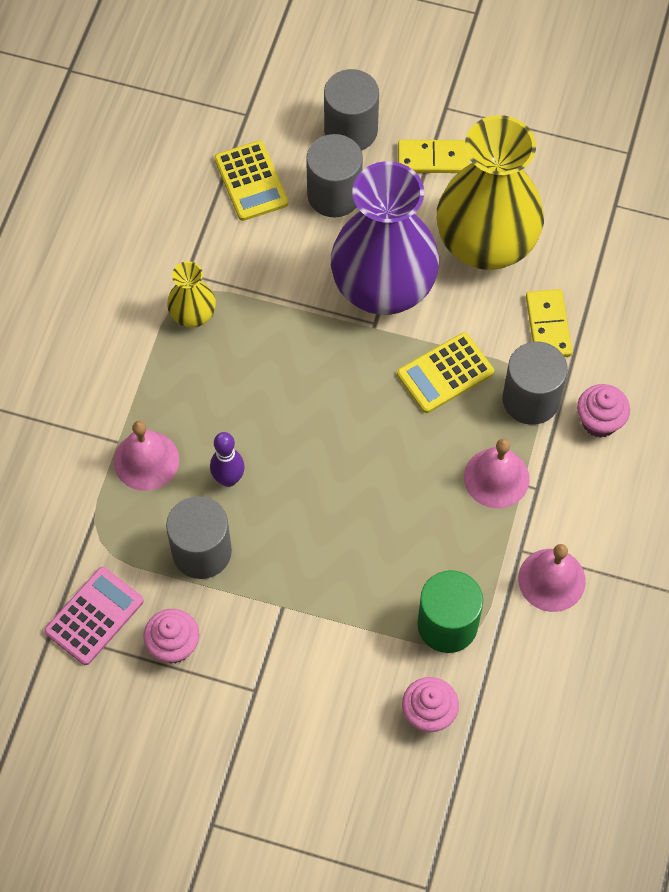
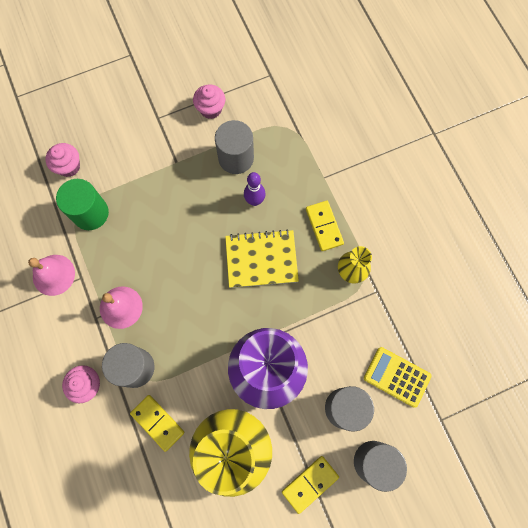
camera: 140 degrees right, 10 degrees up
(94, 616) = (257, 95): pink calculator -> none
(146, 460) = (302, 179): pink bell -> none
(175, 385) = (324, 226): none -> yellow domino
(284, 405) = (261, 259): none -> yellow notebook
(445, 373) = (193, 345): yellow calculator -> none

